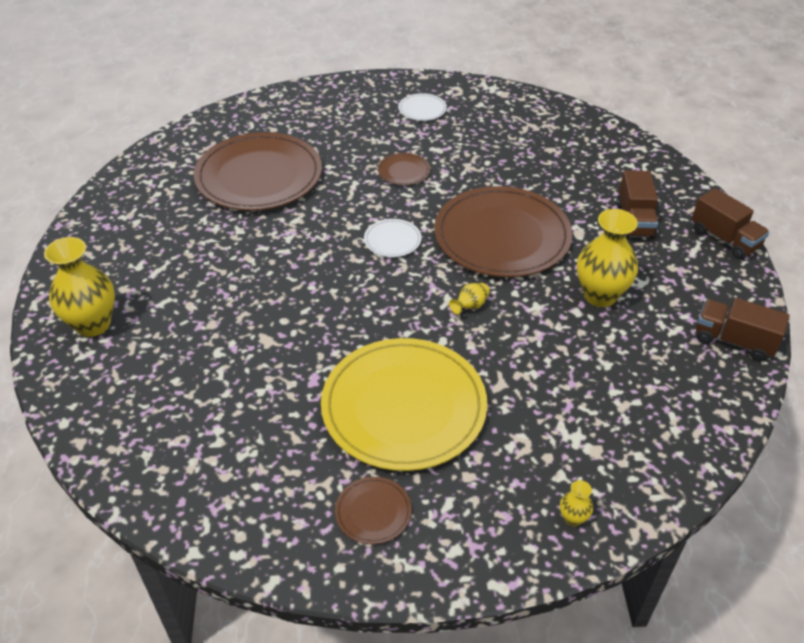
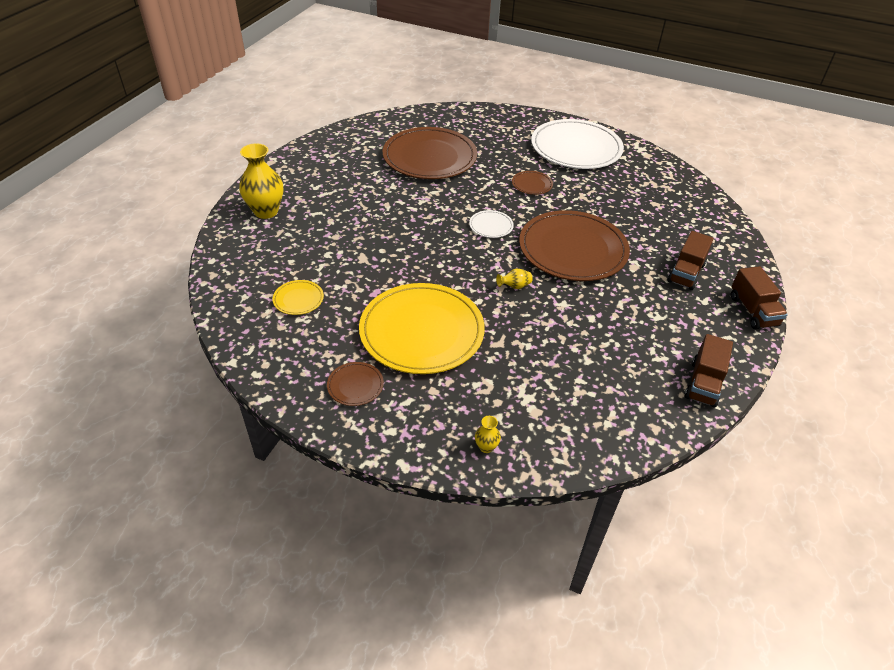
camera: 25 degrees right, 0 degrees up
(222, 428) = (298, 299): none -> yellow plate
(422, 109) = (576, 148): white plate -> white plate, size x2.38
(600, 295) = (618, 314): yellow vase -> none
(734, 341) = (703, 383): brown truck -> brown truck turned 120 degrees counterclockwise

